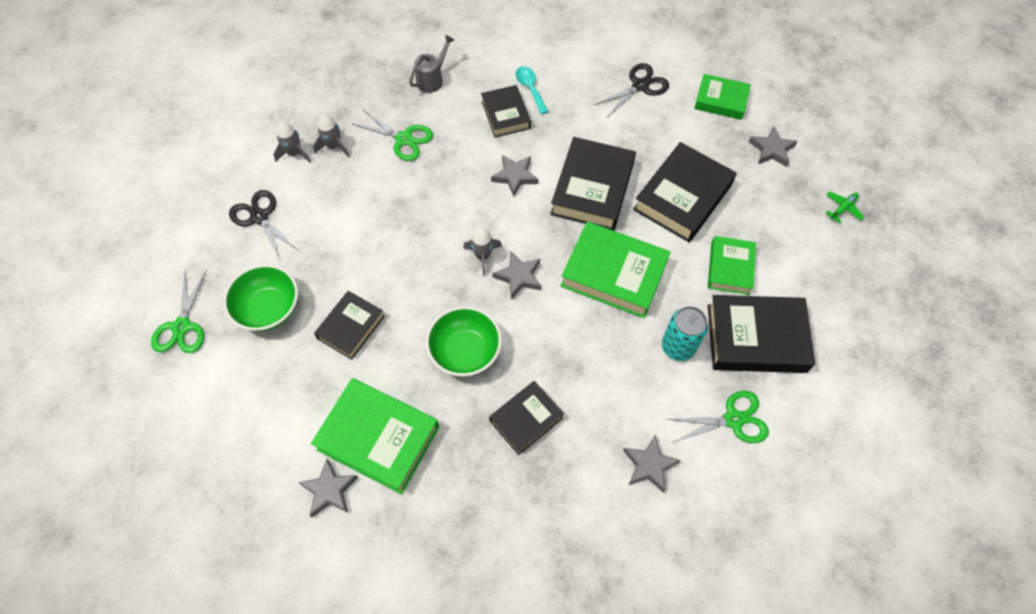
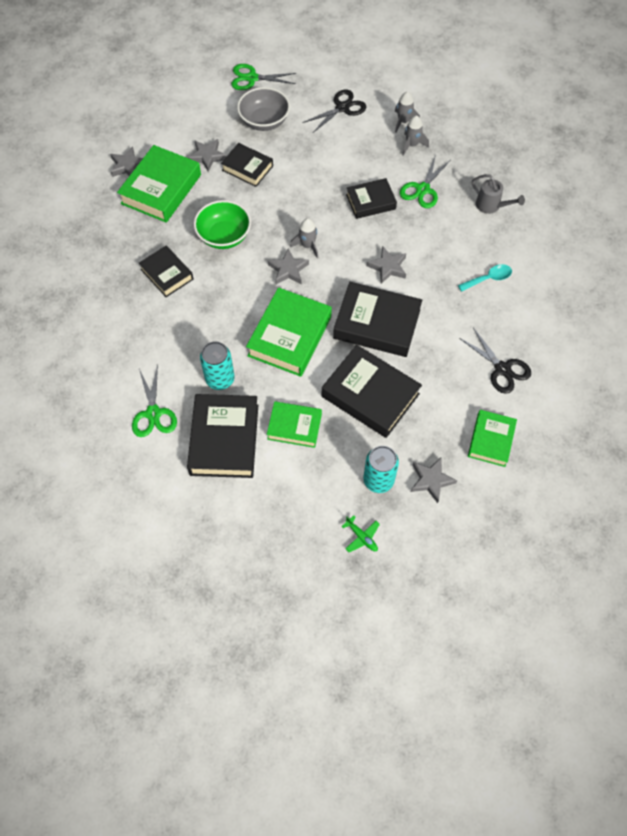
camera: 90 degrees right, 0 degrees up
(269, 308) = (264, 121): green bowl -> grey bowl
(505, 115) = (455, 260): black book -> black book (370, 202)
(649, 465) = (123, 352): grey star -> grey star (207, 156)
(779, 193) = (378, 480): none -> turquoise can

